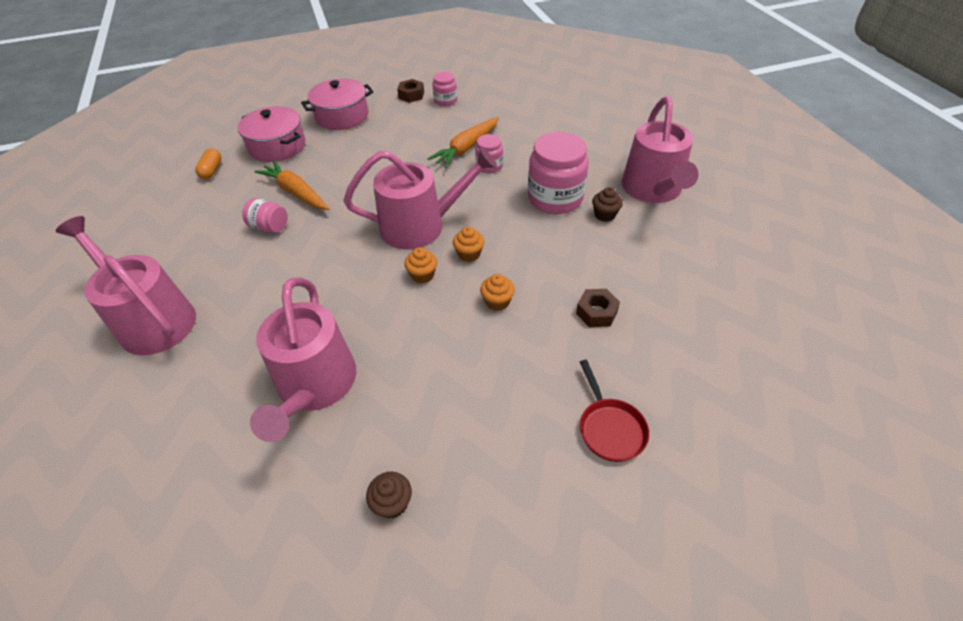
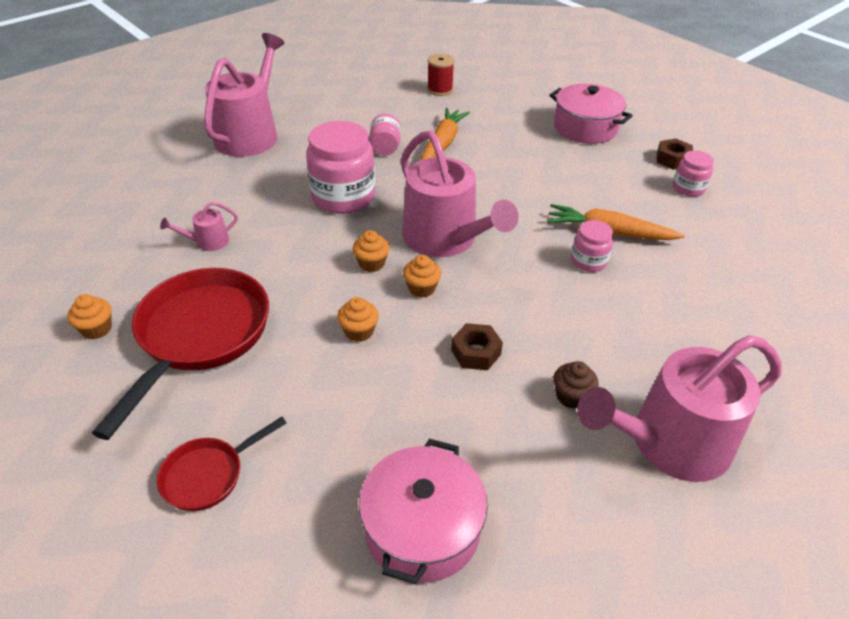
camera: 65 degrees right, 5 degrees down
(211, 170) = (440, 90): orange capsule -> red spool
(277, 146) = (502, 109): pink pot -> pink pot (422, 528)
(315, 386) = (208, 242): pink watering can -> pink watering can, size x0.42
(392, 503) = (97, 329): brown cupcake -> orange cupcake
(448, 412) = (200, 336): none -> red pan
(555, 198) = (570, 337): pink jar -> pink jar (343, 197)
(596, 312) = (381, 426): brown nut -> brown nut (476, 352)

